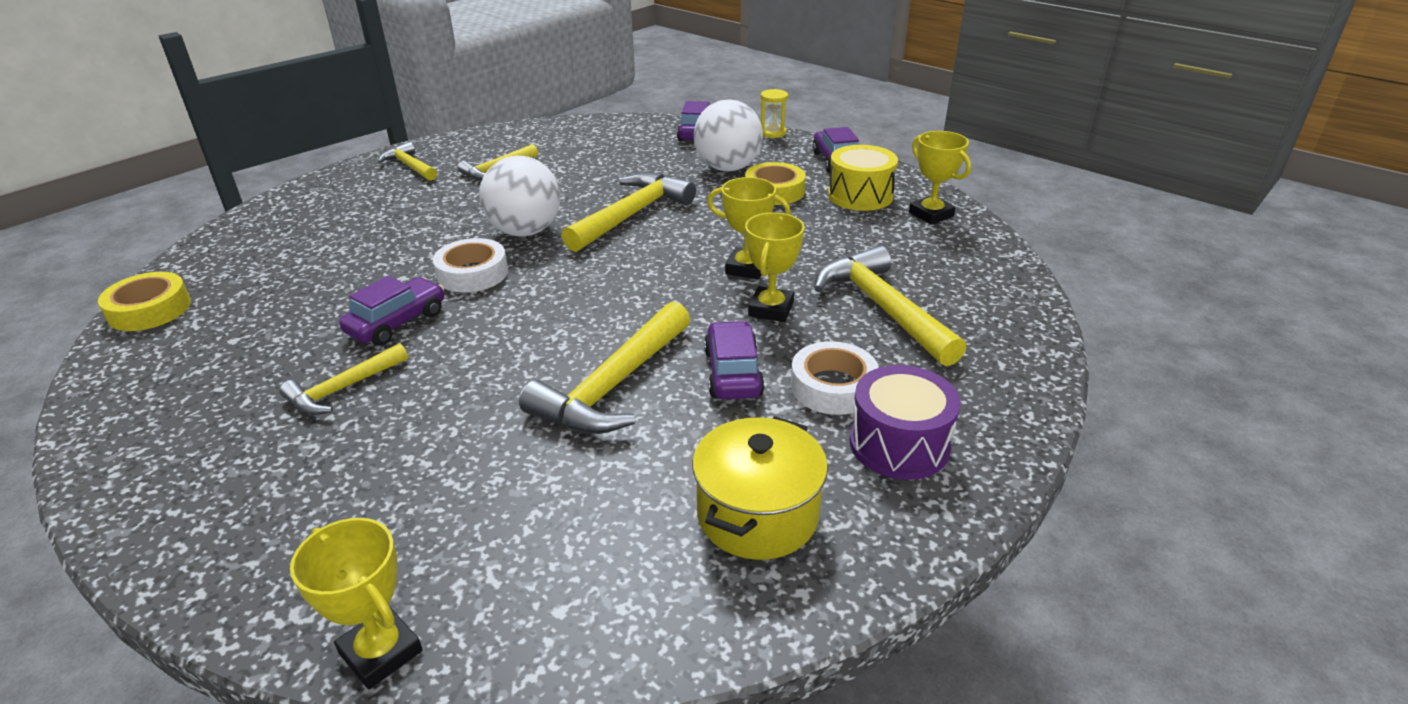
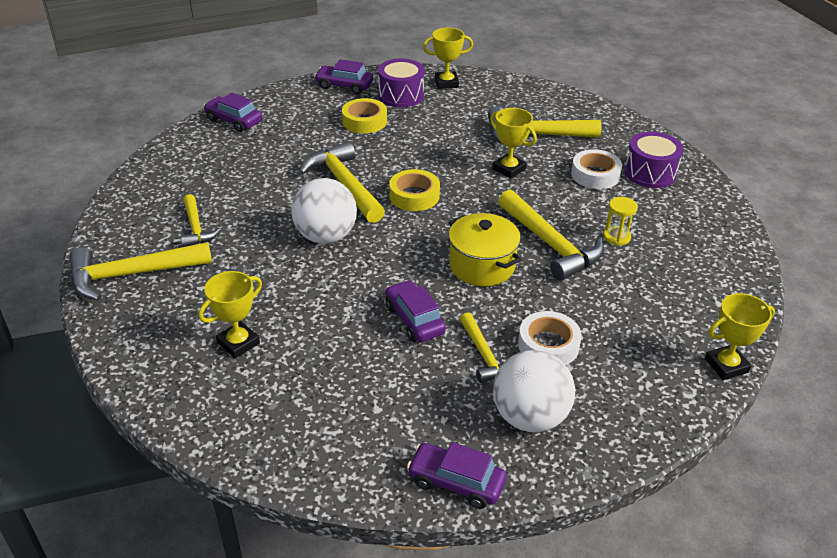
camera: 65 degrees left, 5 degrees up
(149, 310) = (285, 461): yellow tape -> yellow tape (414, 196)
(410, 166) = (132, 274): yellow hammer -> yellow hammer, size x1.72
(472, 273) = (370, 273): white tape -> white tape (548, 345)
(728, 168) = (310, 127): white ball -> white ball (529, 417)
(733, 373) = (563, 201): purple car -> purple car (456, 482)
(747, 268) = (456, 162): yellow trophy -> yellow trophy (238, 343)
(757, 514) = (680, 228): yellow pot -> yellow pot (482, 266)
(772, 133) = (272, 92): yellow hourglass -> yellow hourglass (616, 237)
(860, 196) = (401, 95): yellow drum -> purple drum

